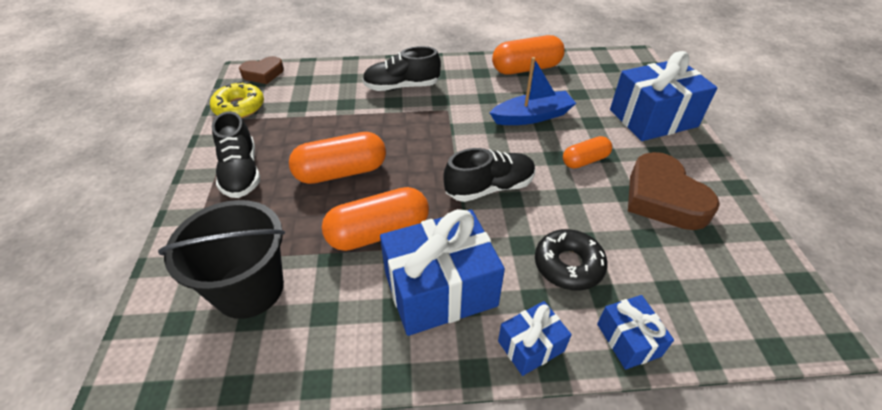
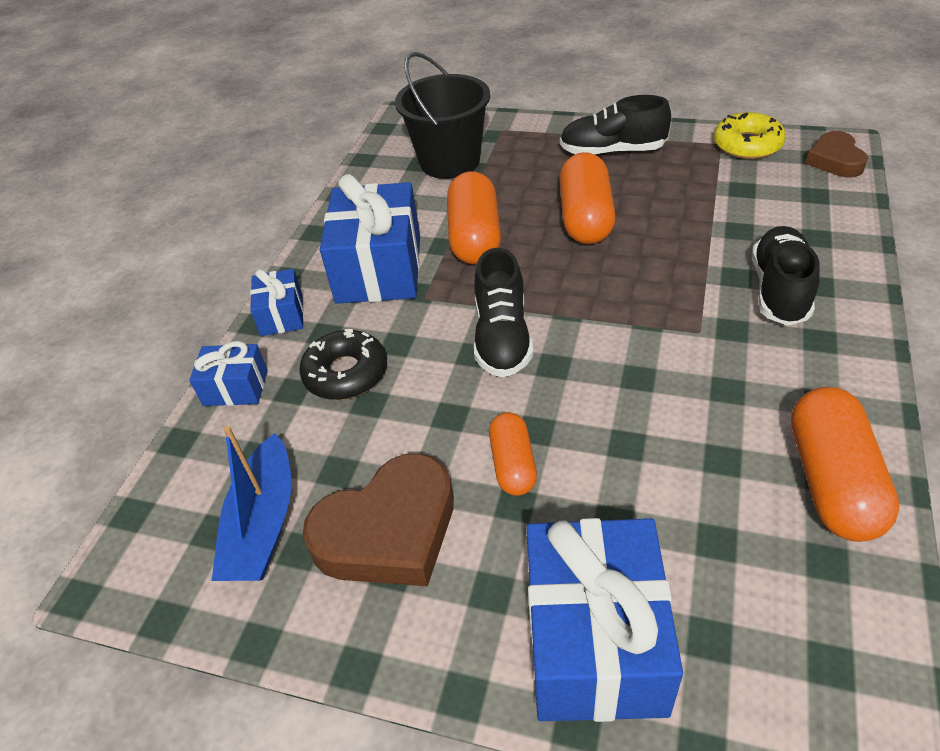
camera: 115 degrees right, 0 degrees up
(532, 116) = (653, 435): blue boat -> blue boat (263, 524)
(663, 198) = (389, 531): brown heart -> brown heart turned 150 degrees clockwise

